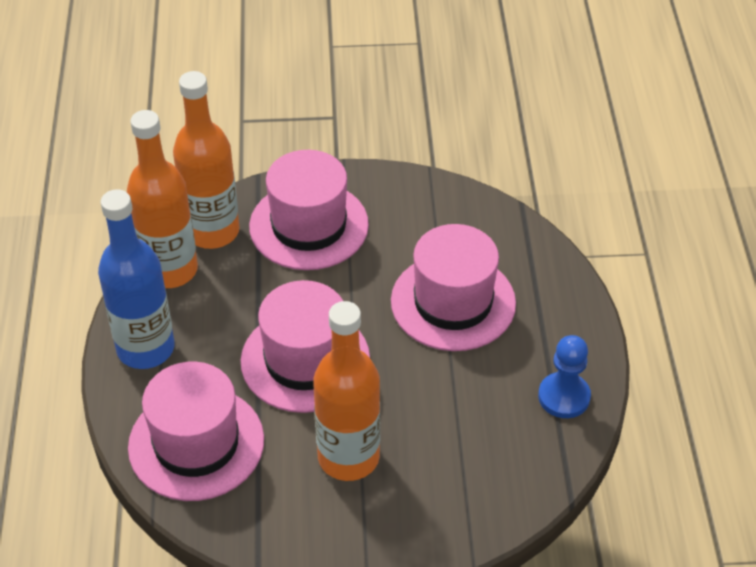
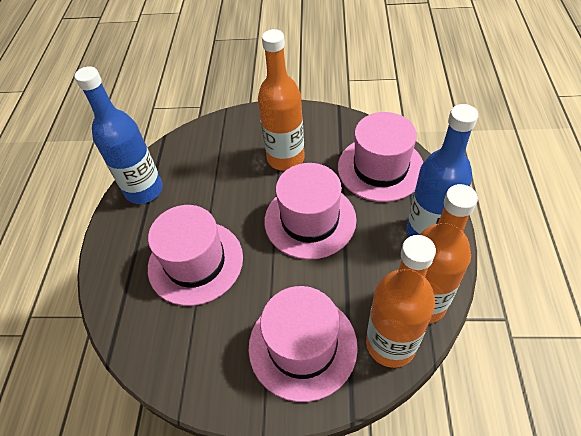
camera: 170 degrees left, 5 degrees up
(564, 397) = (144, 190): blue pawn -> blue bottle

